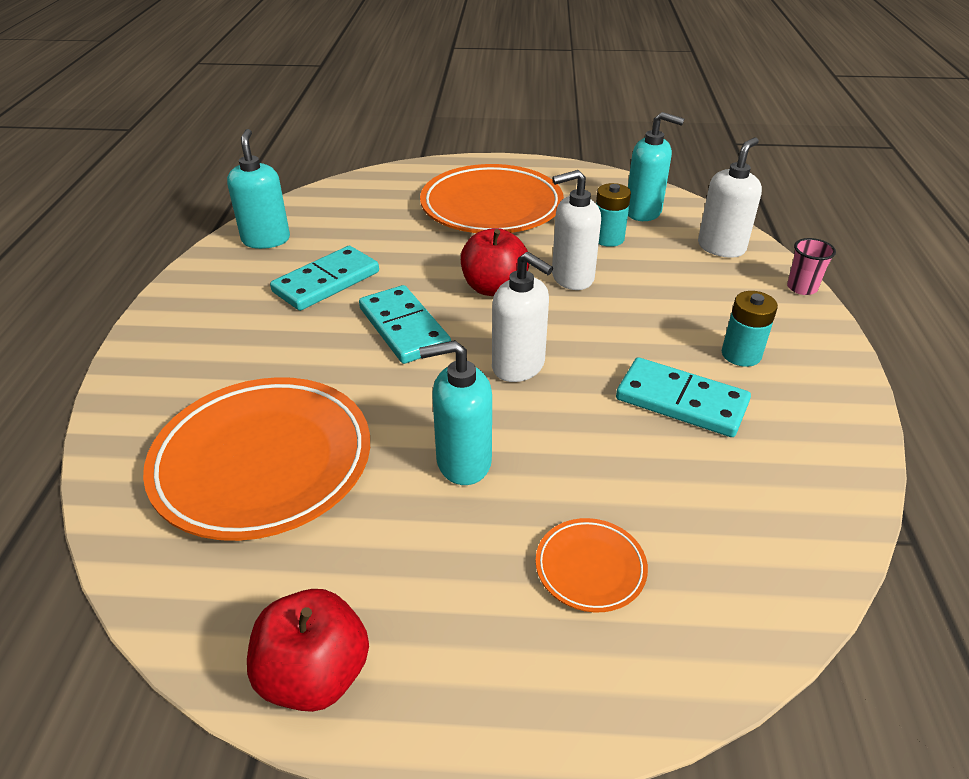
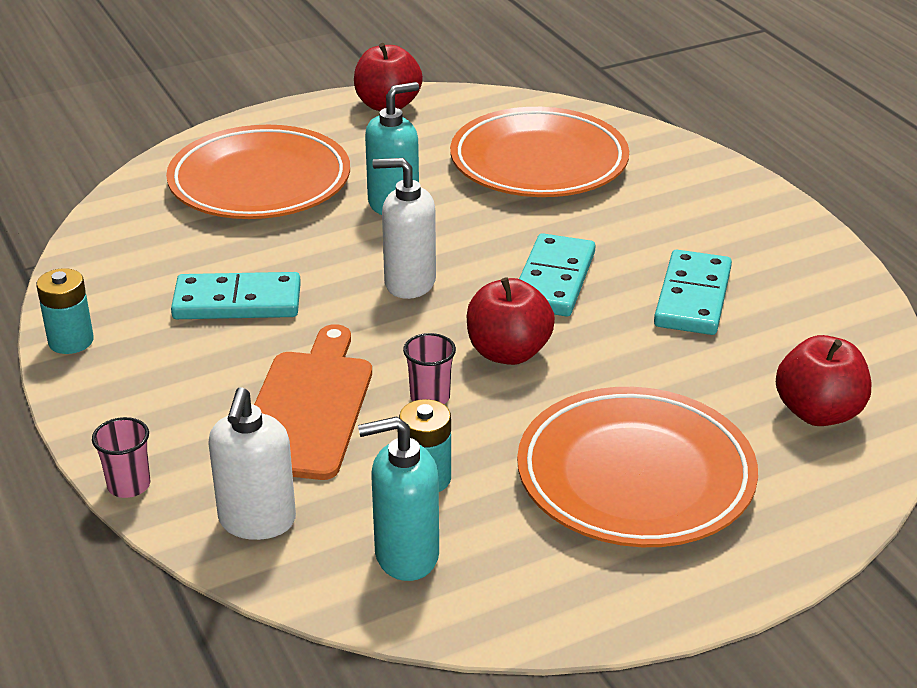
camera: 150 degrees right, 5 degrees down
(266, 240) = (836, 321): turquoise soap dispenser -> none
(357, 204) = (818, 412): none -> red apple
(403, 328) = (554, 280): turquoise domino -> turquoise domino turned 75 degrees clockwise
(572, 278) = (430, 397): white soap dispenser -> pink cup
(590, 568) = (260, 183): orange plate -> orange plate, size x2.24
(661, 296) = (307, 409): none -> orange cutting board
(741, 354) = (190, 366): turquoise battery -> turquoise battery (71, 341)

